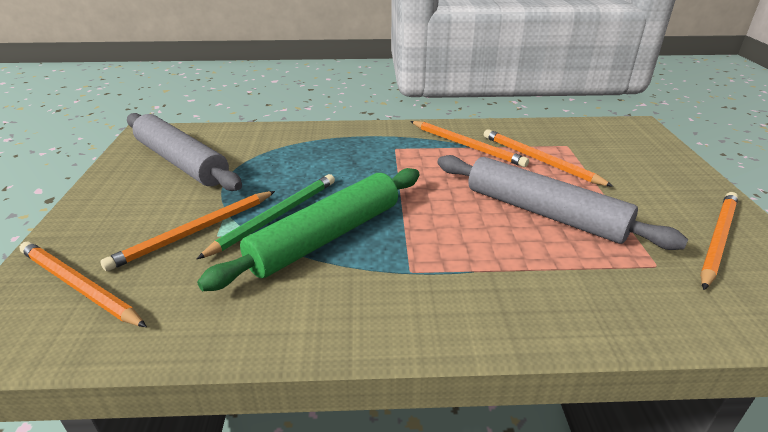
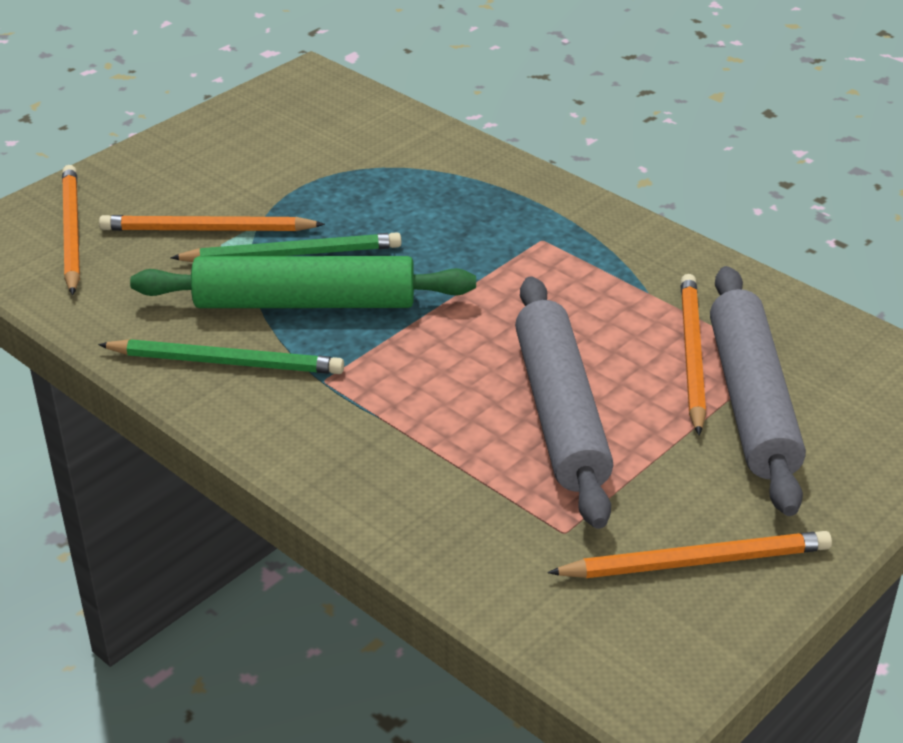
camera: 45 degrees right, 5 degrees up
(181, 162) = (294, 137): grey rolling pin -> grey rolling pin (750, 401)
(333, 300) = (226, 362): none -> green pencil
(467, 145) = (638, 284): orange pencil -> none

